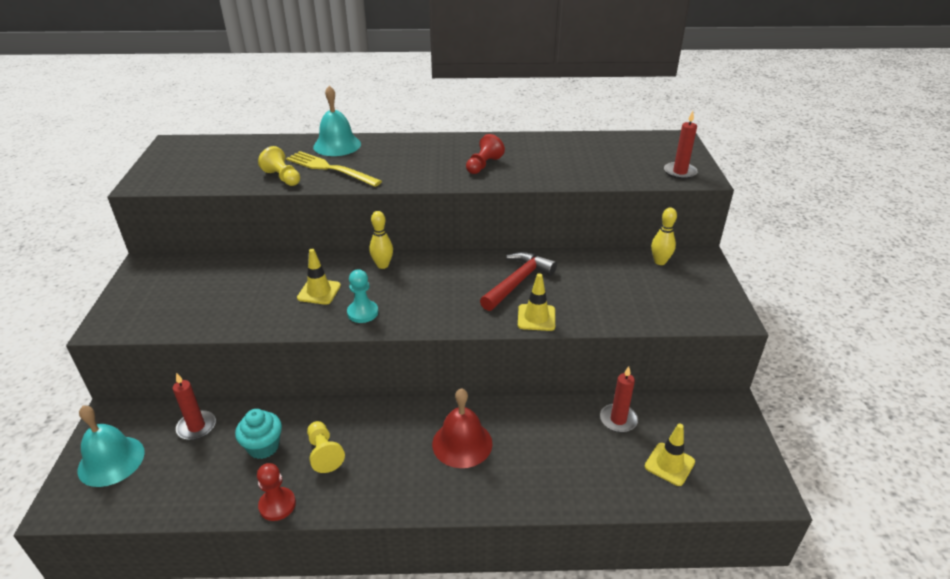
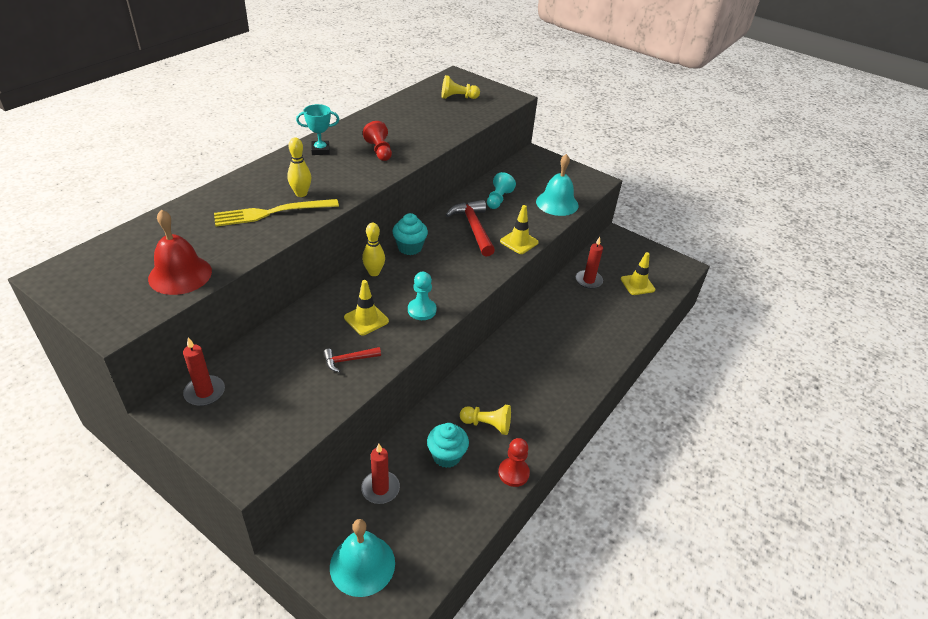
camera: 55 degrees left, 5 degrees up
(261, 309) = (348, 360): none -> red hammer
(282, 178) = (247, 241): yellow pawn -> yellow pawn (458, 97)
(337, 145) = (234, 192): turquoise bell -> turquoise bell (557, 203)
(439, 265) = (410, 248): none -> turquoise cupcake
(442, 145) = (320, 150): none -> turquoise trophy
(462, 443) = (544, 353): red bell -> red bell (180, 274)
(585, 273) = (498, 199): none -> turquoise pawn
(660, 261) = (521, 169): yellow bowling pin -> yellow bowling pin (301, 194)
(680, 172) = (496, 98): red candle -> red candle (205, 392)

